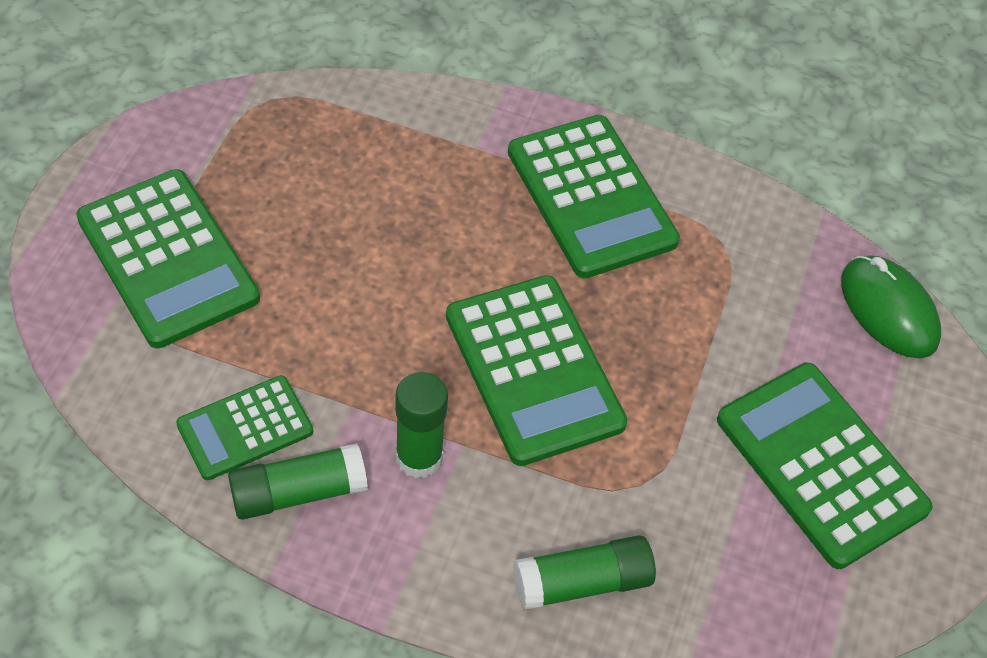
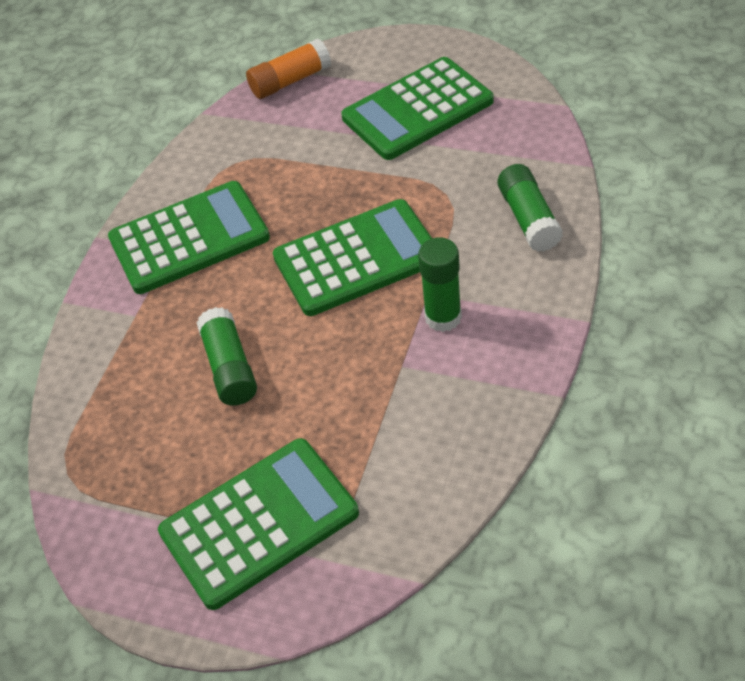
camera: 80 degrees left, 5 degrees down
(245, 428) = (432, 432): green calculator -> none
(298, 492) = (486, 387): green glue stick -> green glue stick (230, 367)
(888, 310) = (290, 81): green mouse -> orange glue stick

